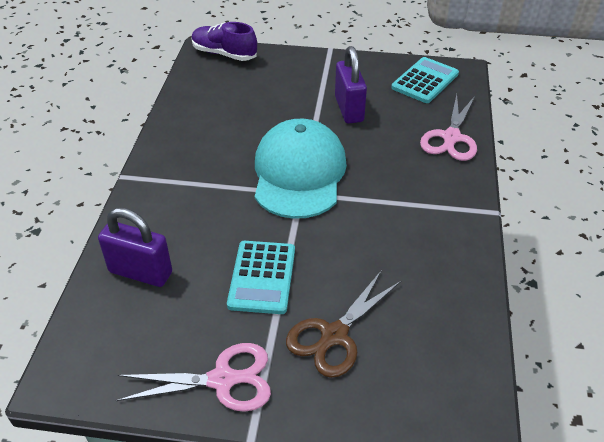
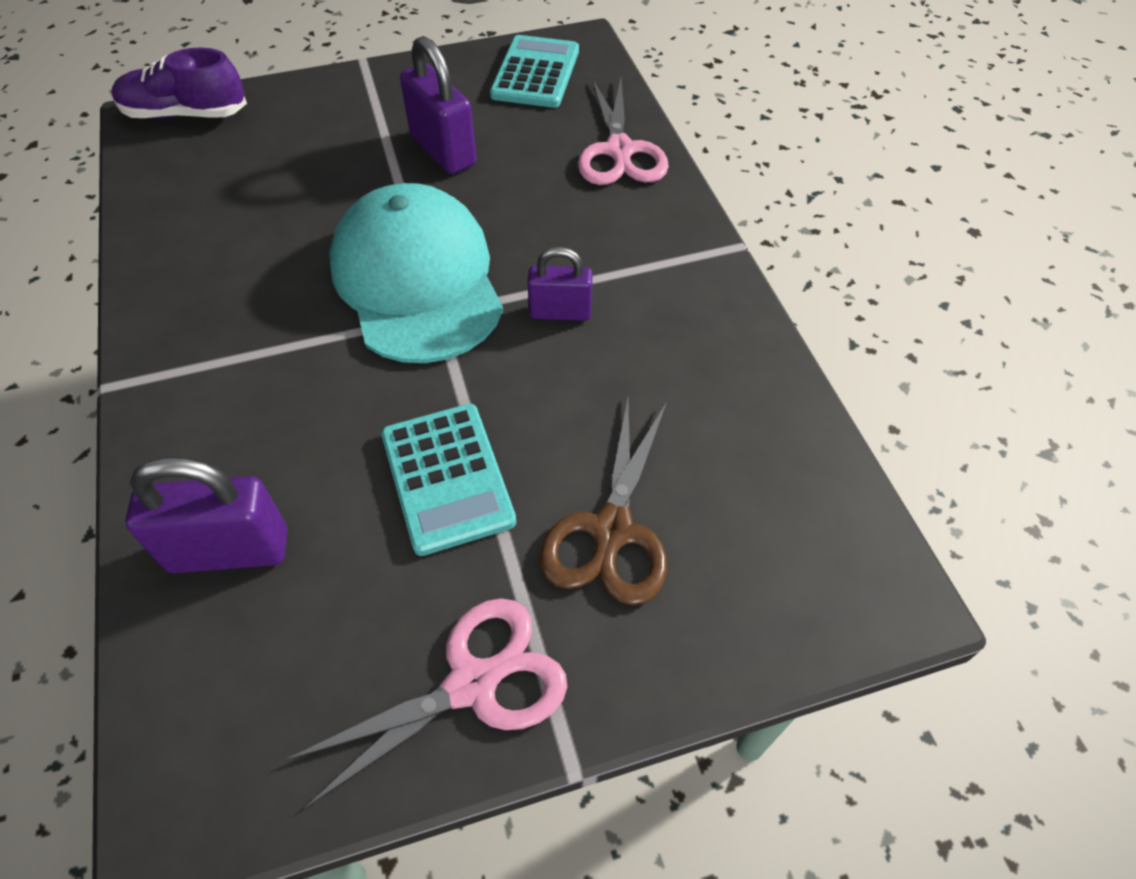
camera: 25 degrees left, 10 degrees up
(368, 214) = (560, 312): none -> purple padlock

